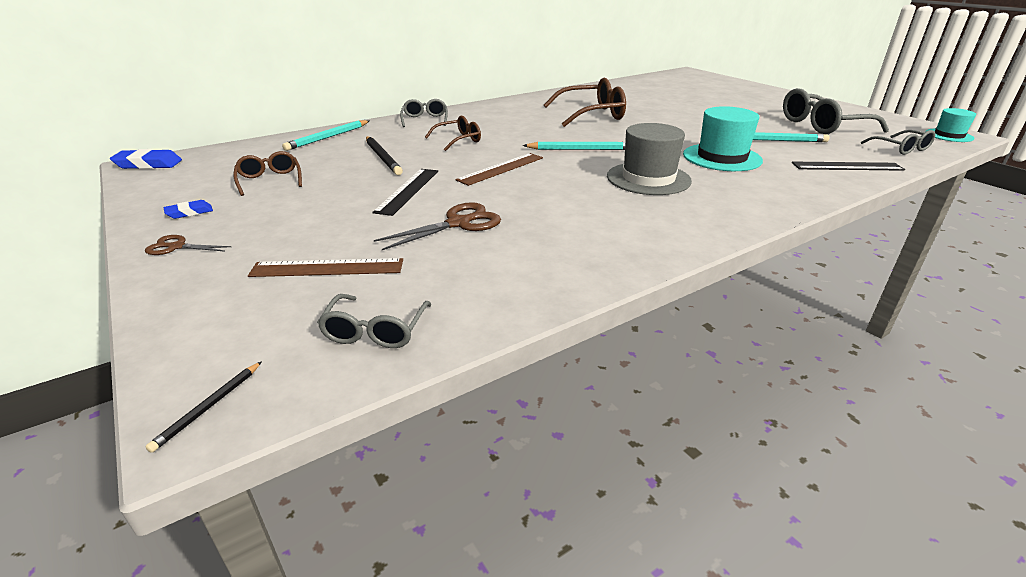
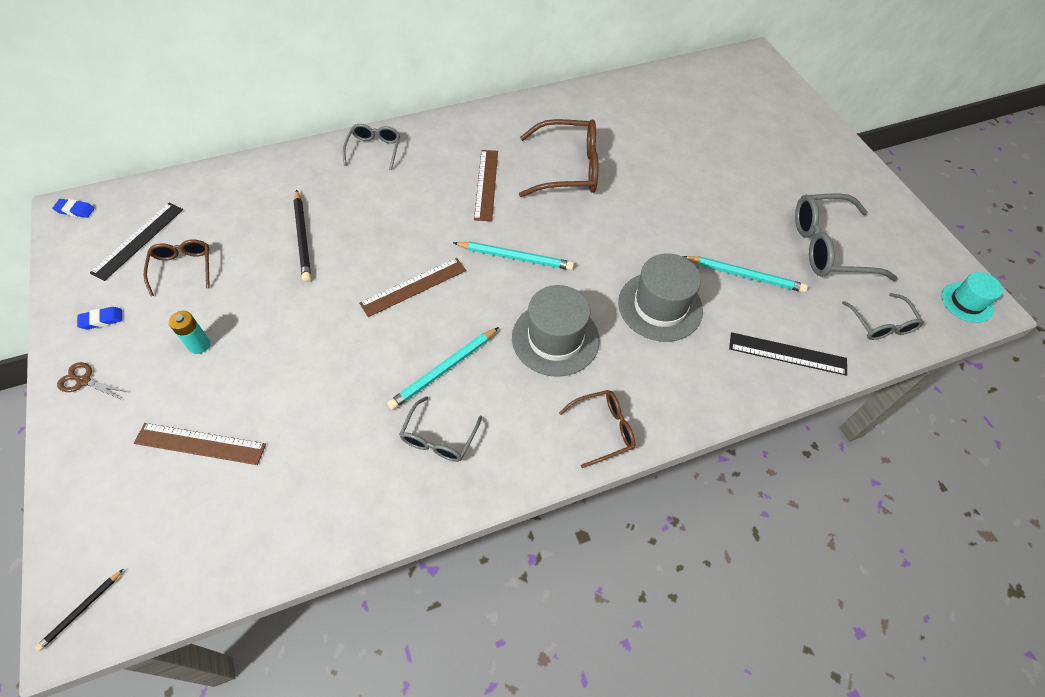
camera: 10 degrees right, 25 degrees up
(148, 164) = (75, 210): blue eraser -> blue eraser, size x0.60
(303, 215) = (199, 345): none -> turquoise battery
(328, 137) = (259, 178): turquoise pencil -> turquoise pencil (444, 369)
(375, 331) = (215, 546): grey glasses -> grey glasses (439, 438)
(408, 190) = (307, 316): black ruler -> black ruler (138, 240)
(458, 140) = (393, 210): brown glasses -> brown glasses (603, 429)
(458, 223) = (333, 391): brown scissors -> none
(530, 125) = (486, 184): none -> brown ruler
(722, 157) = (660, 306): turquoise hat -> grey hat

